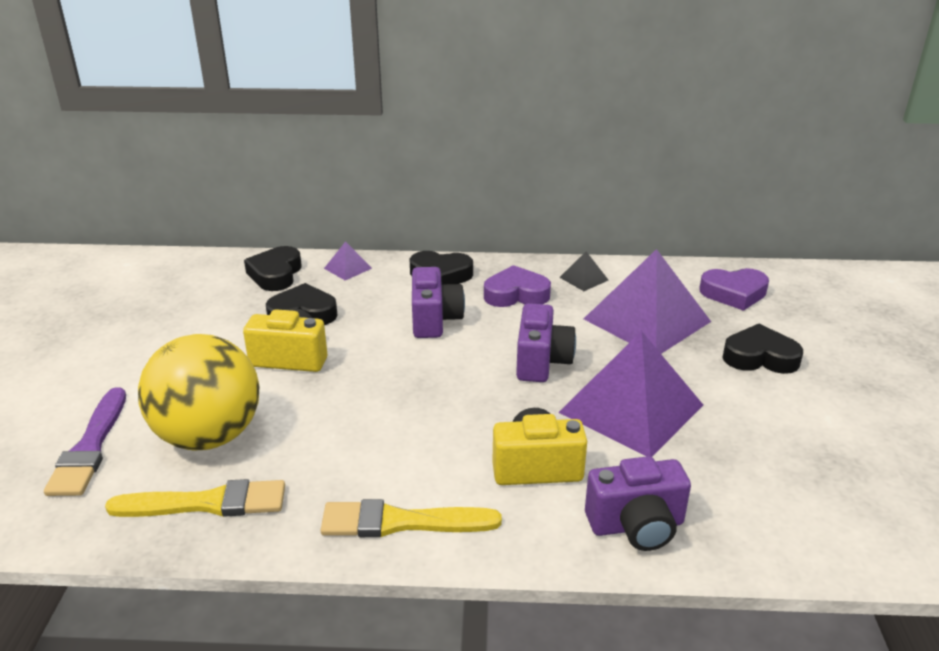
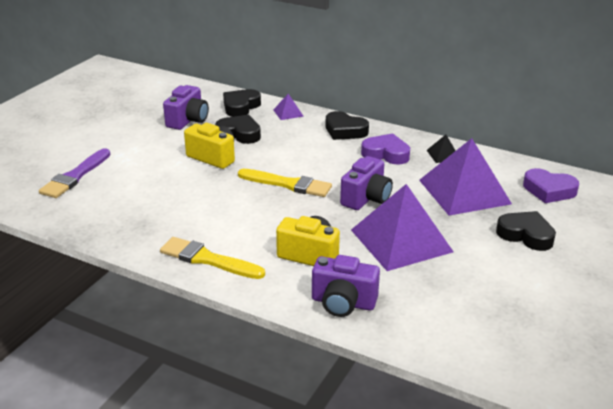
camera: 25 degrees right, 0 degrees up
(207, 503) = (114, 220): yellow brush -> yellow brush (288, 184)
(209, 436) = (138, 187): yellow ball -> none
(434, 320) = (318, 157): purple camera -> purple camera (188, 120)

